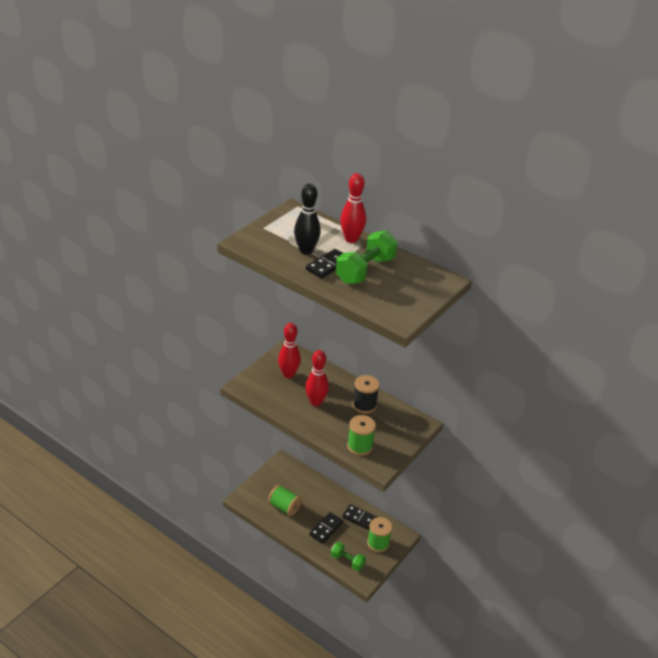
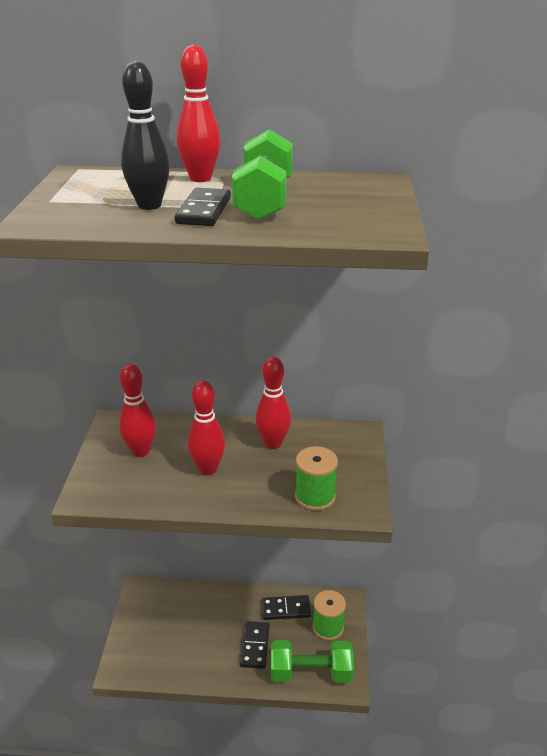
camera: 30 degrees left, 5 degrees down
(284, 507) = (182, 648): green spool -> none
(347, 561) = (311, 672): green dumbbell -> green dumbbell, size x1.65
(364, 405) = (273, 443): black spool -> red bowling pin

